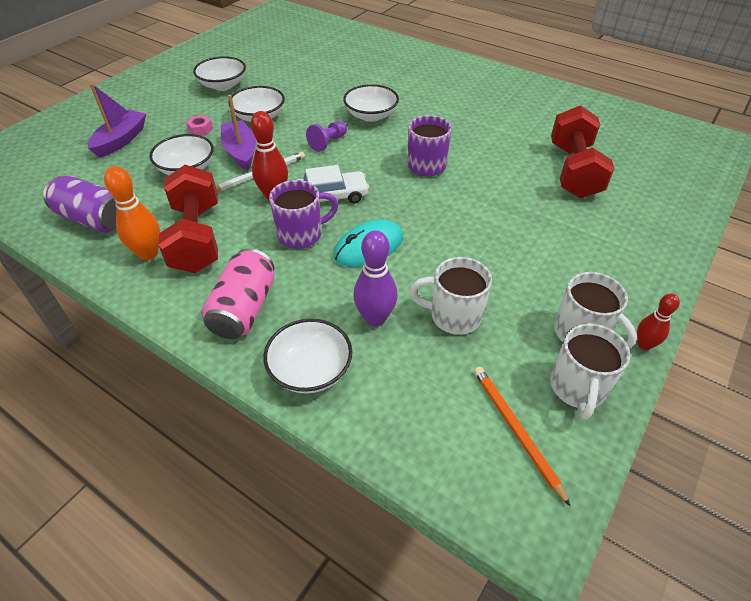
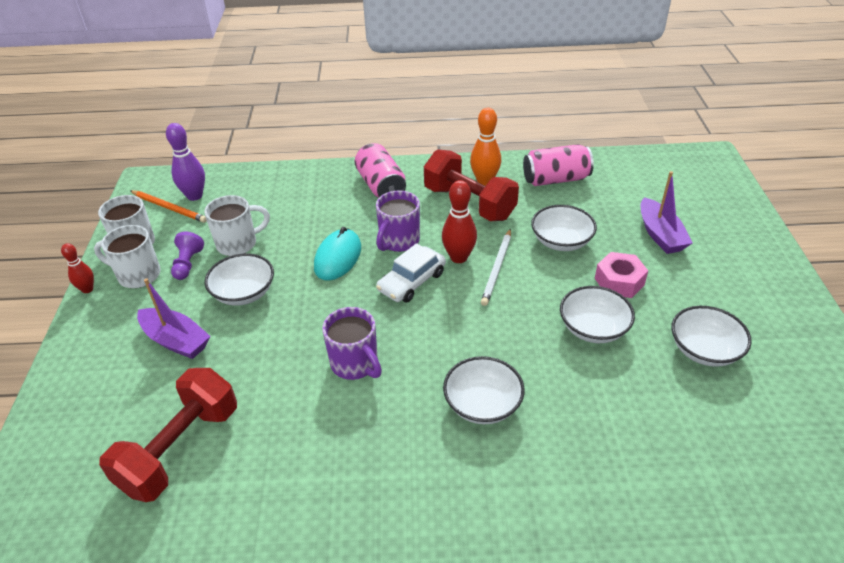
camera: 145 degrees right, 5 degrees down
(94, 219) = (555, 179): purple can -> pink can
(200, 130) = (619, 281): pink nut -> pink nut, size x1.67
(241, 152) = (546, 280): purple boat -> purple boat (176, 341)
(310, 370) = (308, 180): white bowl -> white bowl (244, 293)
(328, 142) = (482, 336): purple pawn -> purple pawn (188, 264)
(375, 318) = (292, 218): purple bowling pin -> purple bowling pin (195, 196)
(573, 171) = (180, 449): red dumbbell -> red dumbbell turned 60 degrees clockwise

